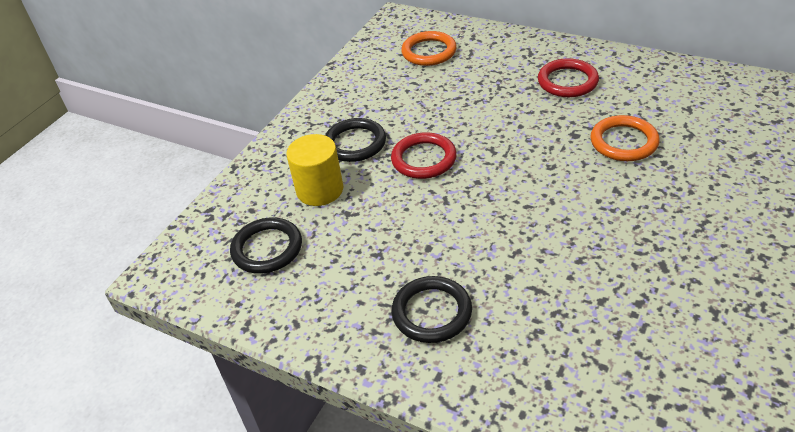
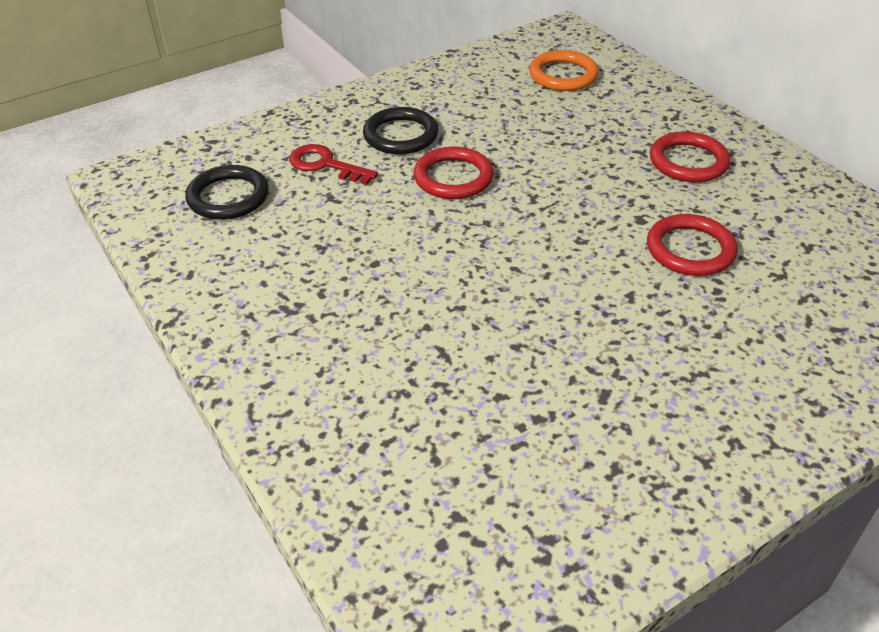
camera: 25 degrees right, 0 degrees up
(320, 190) = (325, 165): yellow cylinder -> red key
(432, 312) = (318, 324): black ring -> none
(624, 142) = (690, 249): orange ring -> red ring

